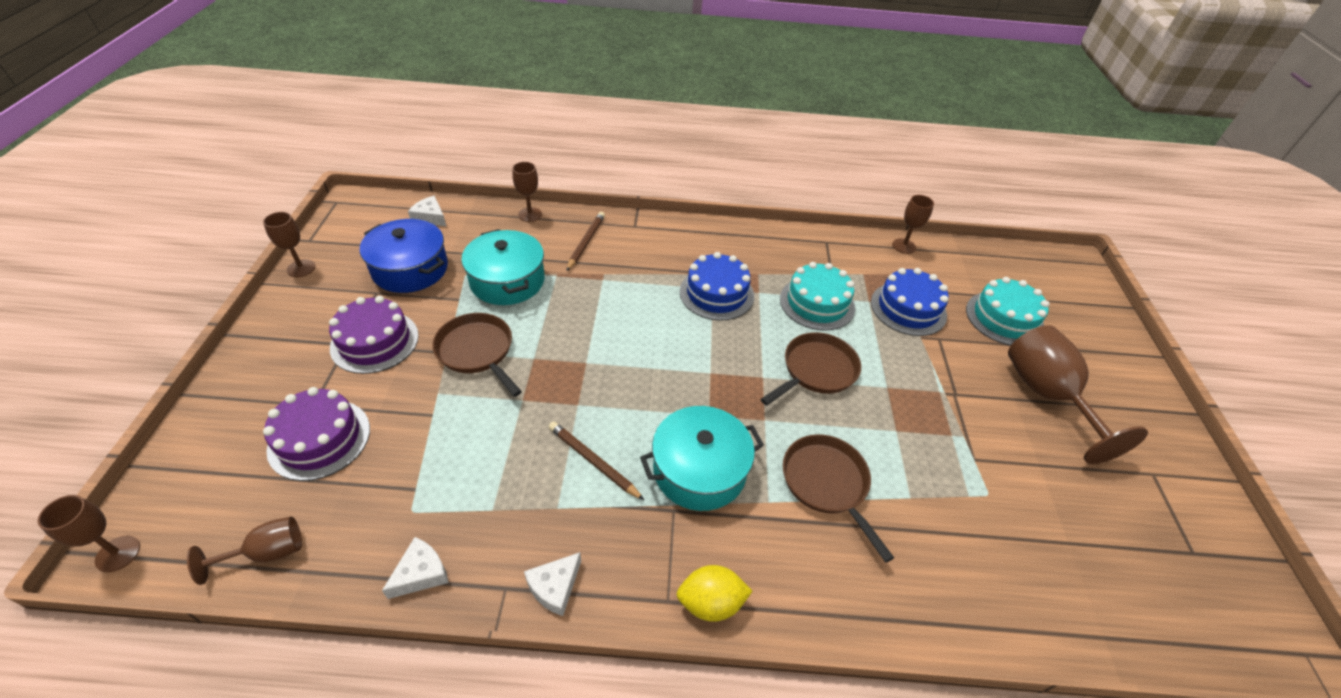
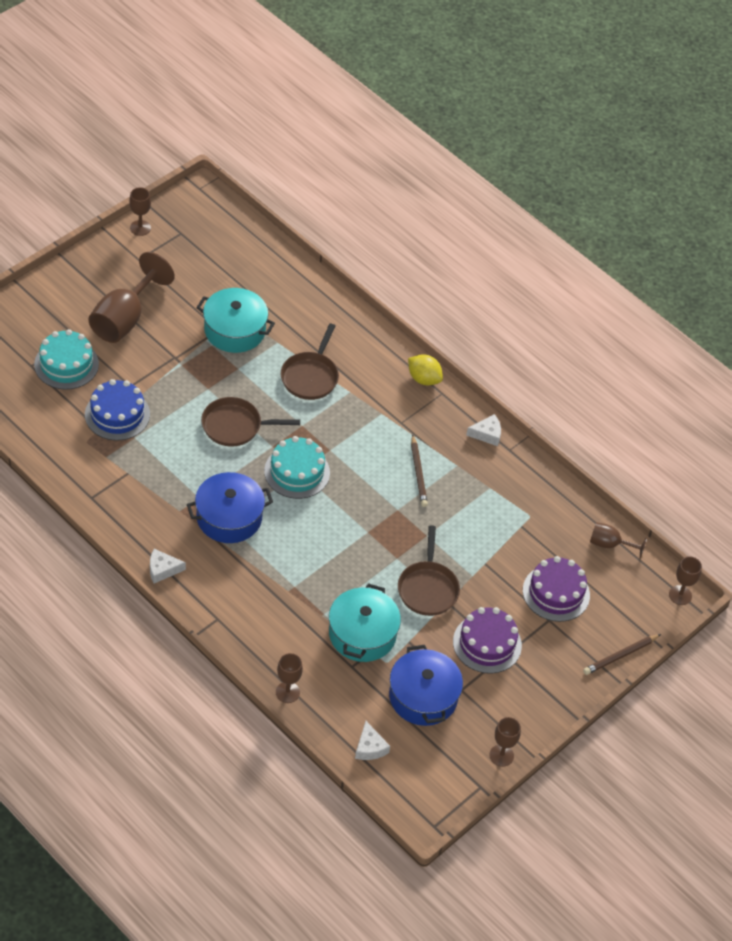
camera: 140 degrees left, 5 degrees up
(421, 573) = (543, 483): white cheese -> white cheese (162, 569)
(586, 242) = (271, 629): brown pencil -> brown pencil (620, 656)
(699, 470) = (367, 429): turquoise pot -> turquoise pot (235, 330)
(716, 293) = (229, 517): blue cake -> blue pot
(817, 303) = (171, 461): turquoise cake -> turquoise cake (297, 472)
(904, 246) = (40, 452): brown goblet -> brown goblet (140, 228)

